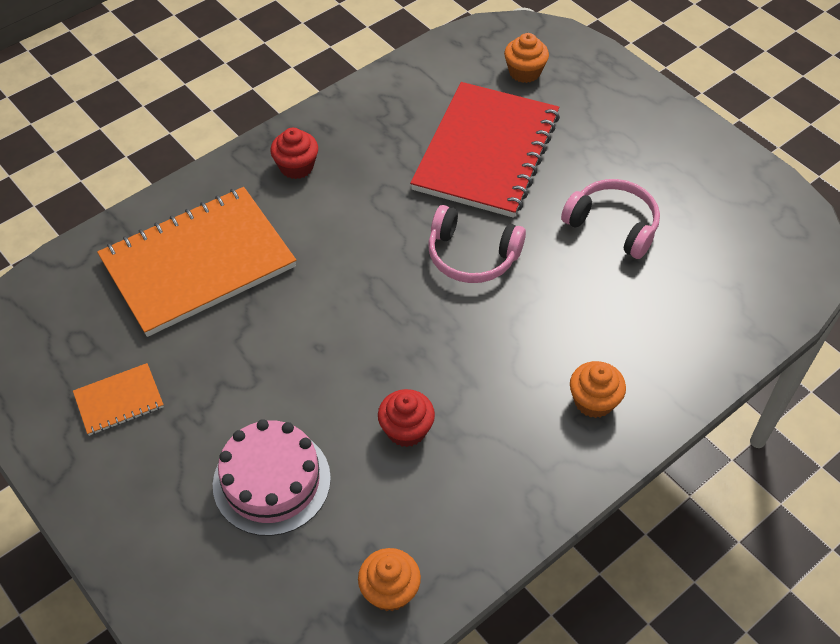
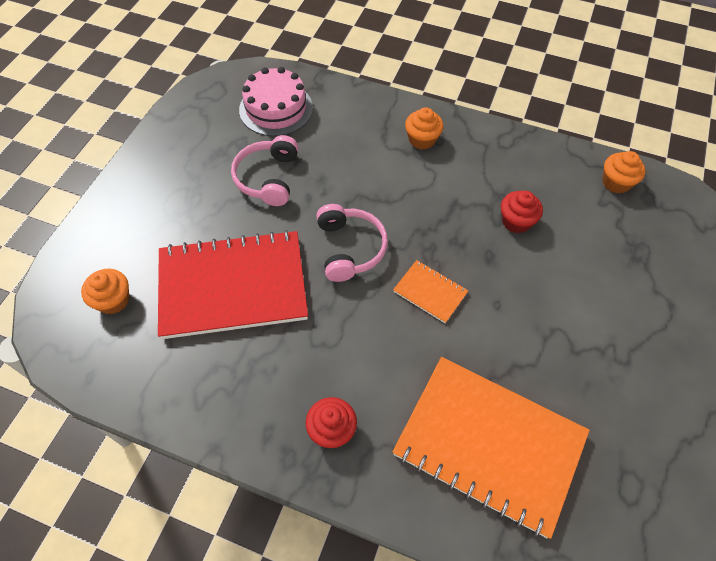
camera: 120 degrees left, 5 degrees up
(119, 400) = (646, 415): orange notebook -> orange notebook (430, 292)
(271, 481) = (611, 275): pink cake -> pink cake (276, 109)

